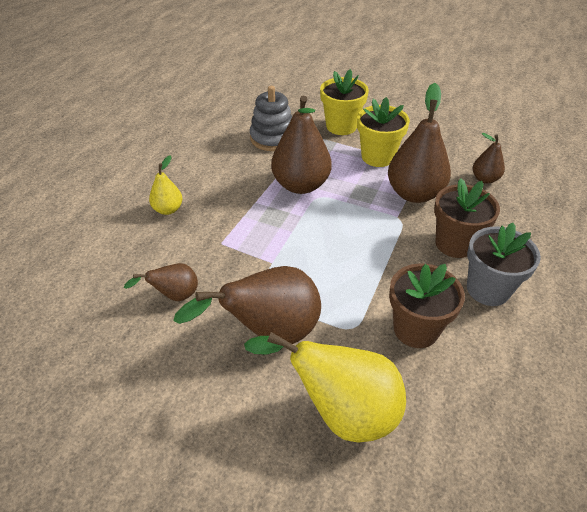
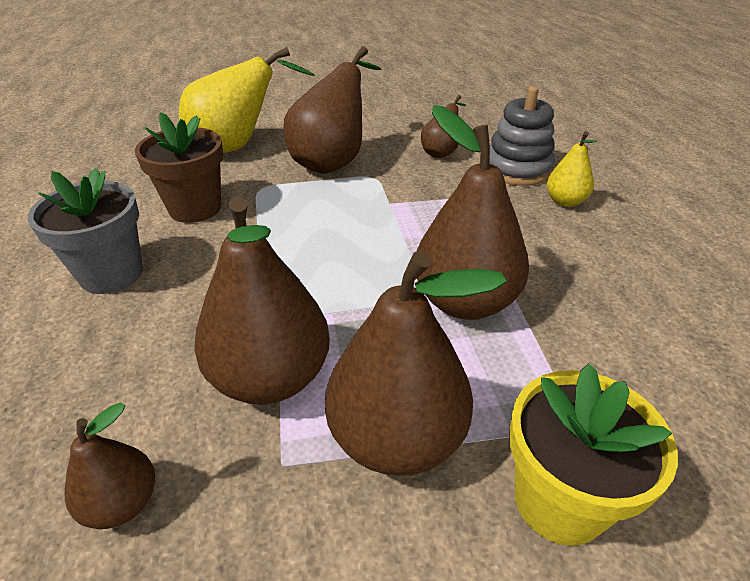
camera: 145 degrees right, 5 degrees down
(272, 138) = (629, 373): grey stacking toy -> grey stacking toy (517, 169)
(377, 157) = (397, 438): yellow flower pot -> brown pear
(455, 244) = (169, 315): brown flower pot -> none

